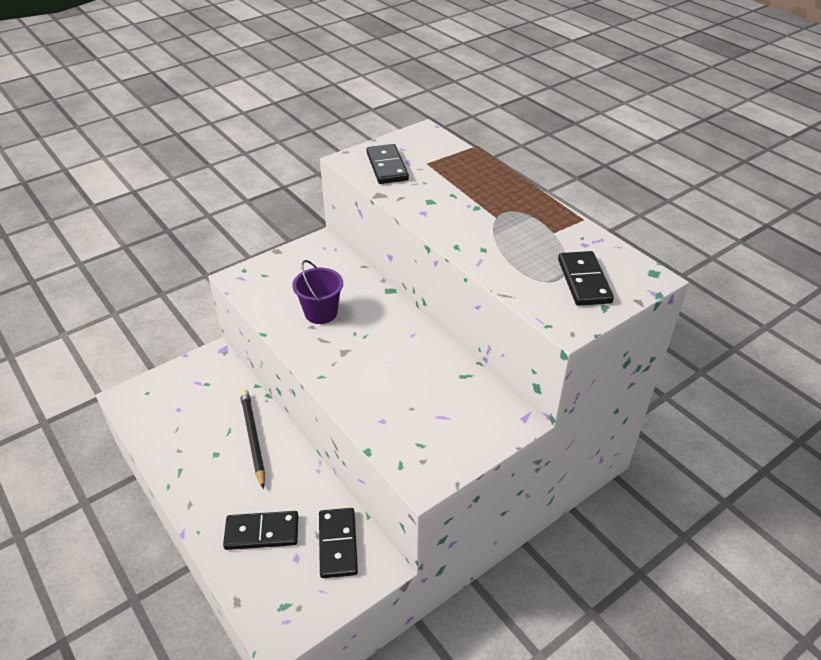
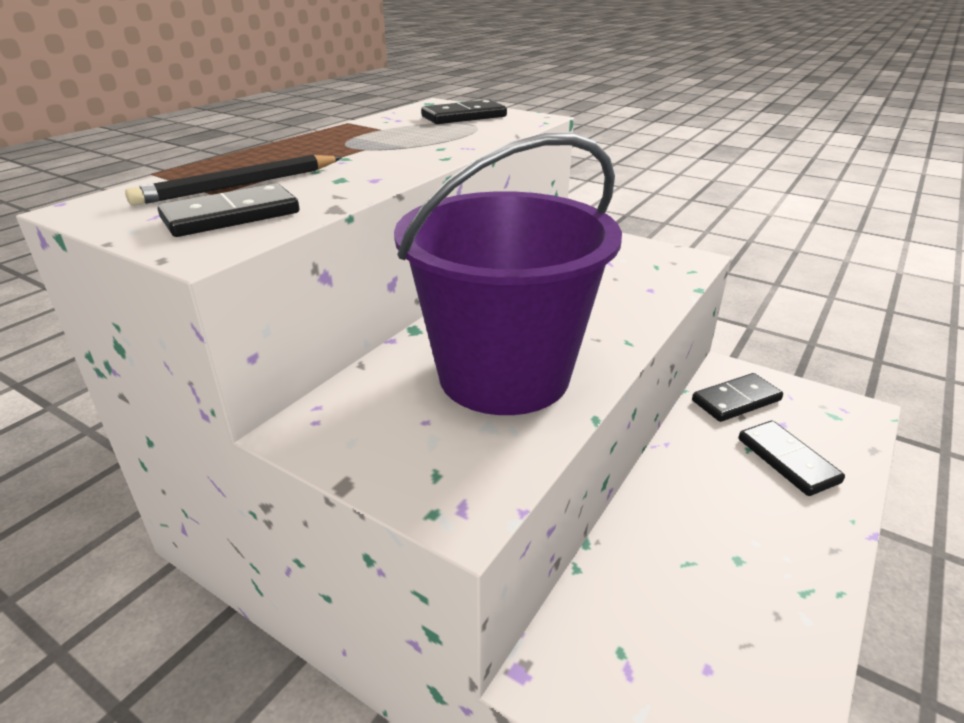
camera: 110 degrees left, 10 degrees down
(253, 438) = (675, 526): black pencil -> black pencil (239, 185)
(321, 313) = (504, 375): purple bucket -> purple bucket, size x2.31

